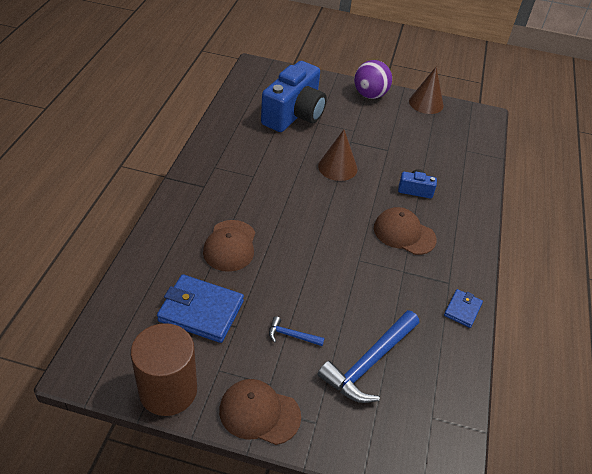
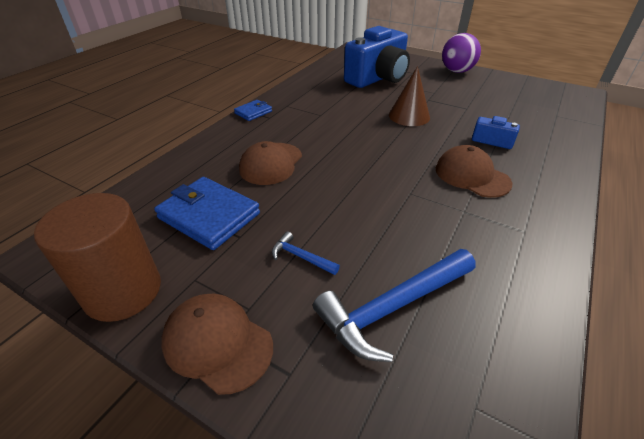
camera: 20 degrees right, 5 degrees down
(426, 103) = (514, 80): brown cone -> none
(462, 310) = (541, 264): blue wallet -> blue wallet (253, 112)

